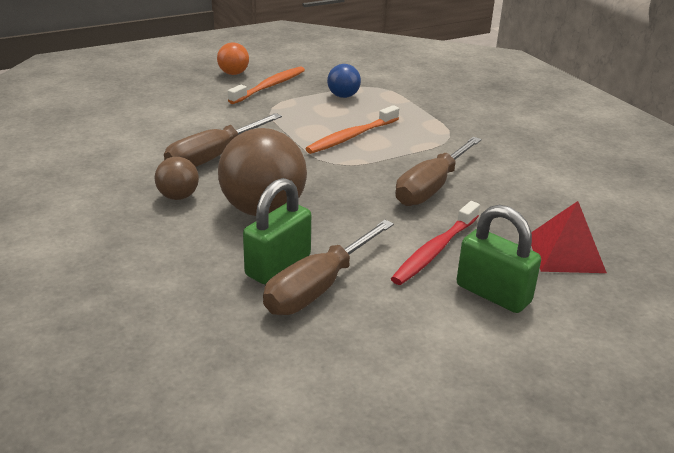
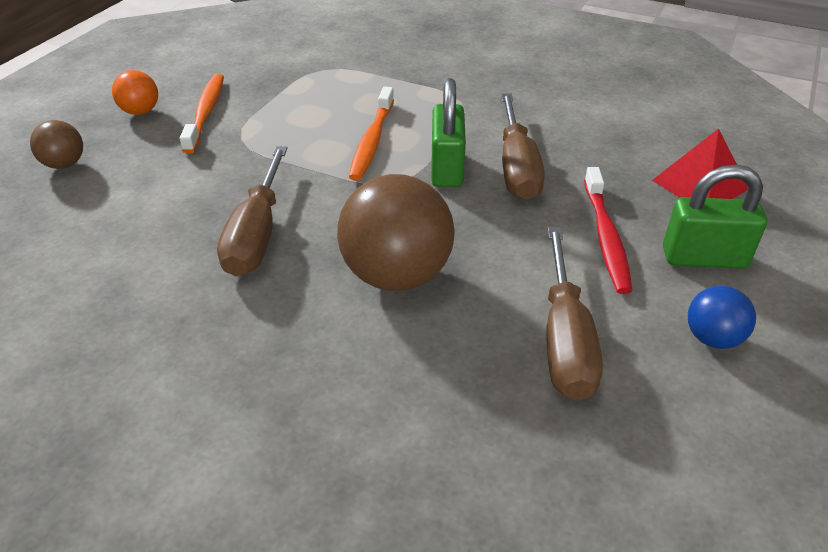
camera: 35 degrees left, 10 degrees up
(178, 196) = (282, 307): brown ball -> brown ball (64, 164)
(278, 266) = (497, 336): green padlock -> green padlock (447, 169)
(343, 96) = (302, 94): blue ball -> blue ball (712, 338)

